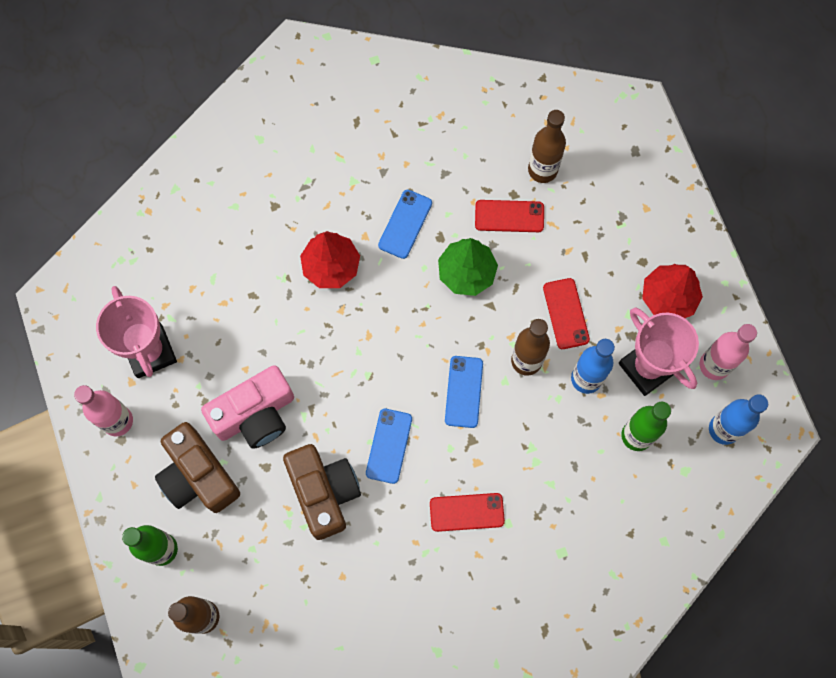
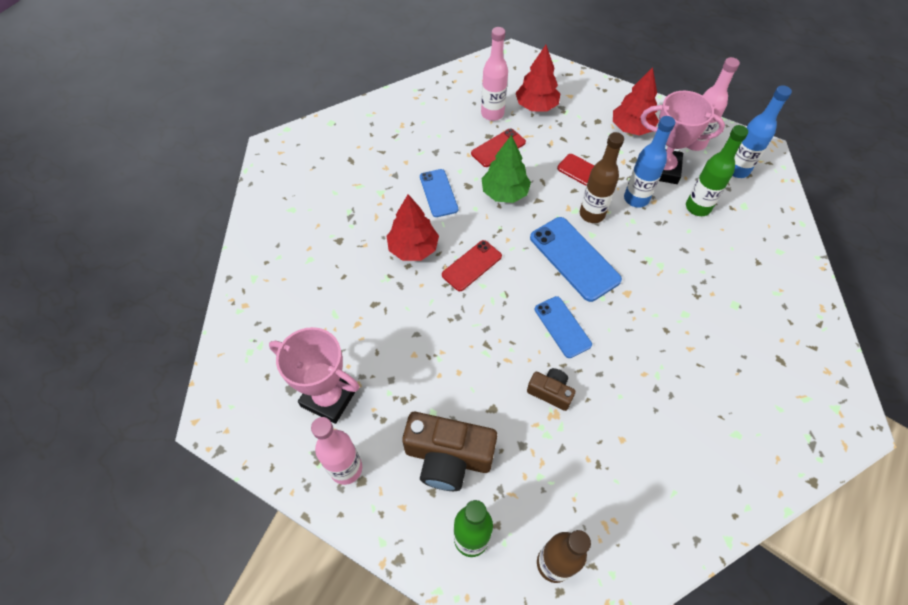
camera: 40 degrees left, 15 degrees down
(255, 414) = (450, 379): pink camera -> none
(324, 492) = (550, 392): brown camera -> brown camera, size x0.53
(464, 391) = (574, 258): blue phone -> blue phone, size x1.58
(466, 512) = (654, 327): red phone -> red phone (472, 265)
(542, 170) = (492, 114): brown bottle -> pink bottle
(597, 195) = (536, 106): none -> red tree

